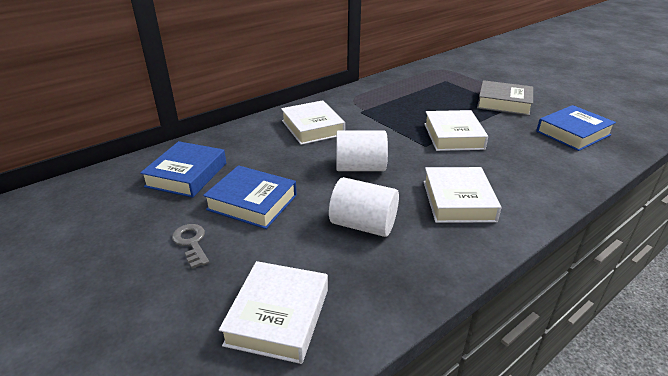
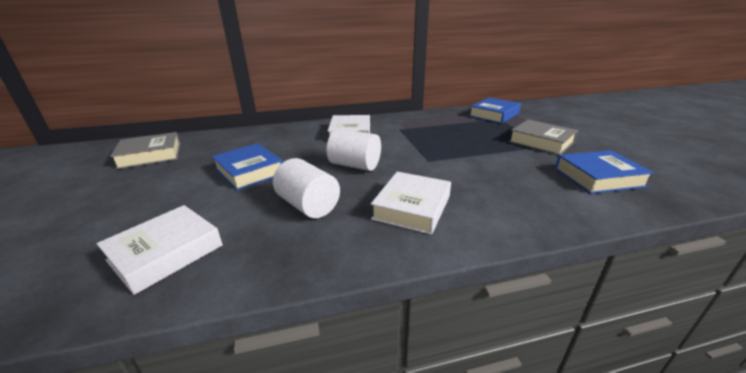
camera: 25 degrees right, 5 degrees down
(86, 212) = (150, 155): none -> grey book
(186, 175) = (232, 146): blue book -> blue book (494, 115)
(191, 243) = (180, 187): grey key -> none
(453, 136) = (462, 158): white book -> none

